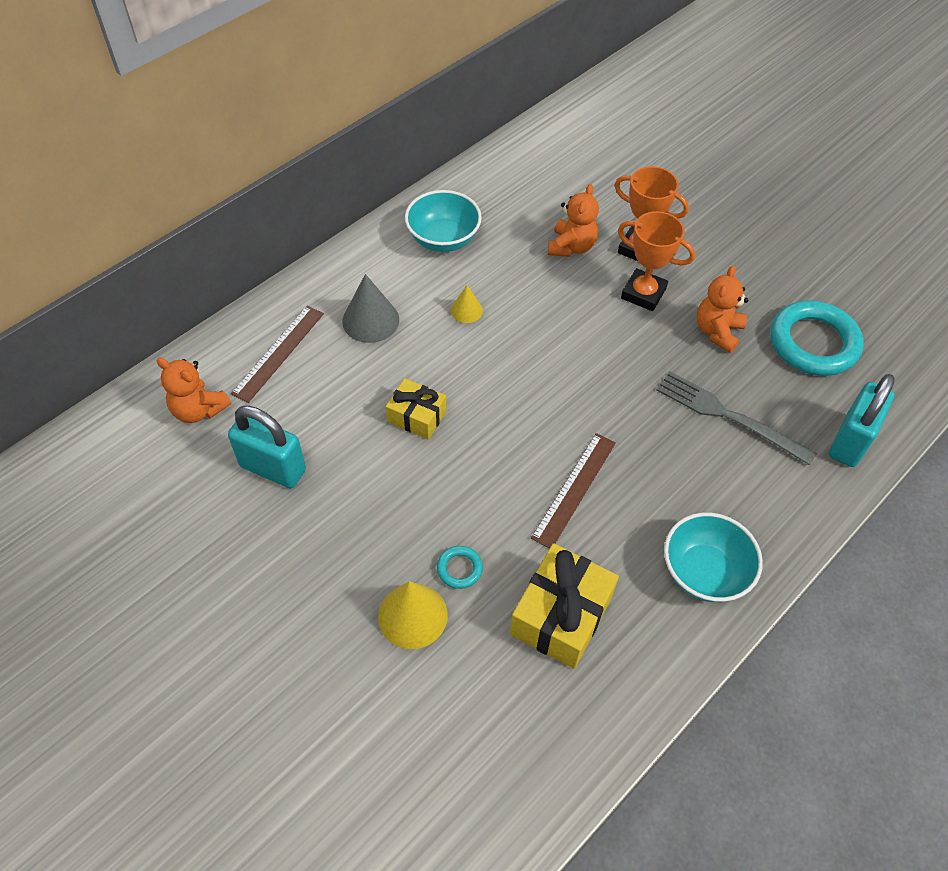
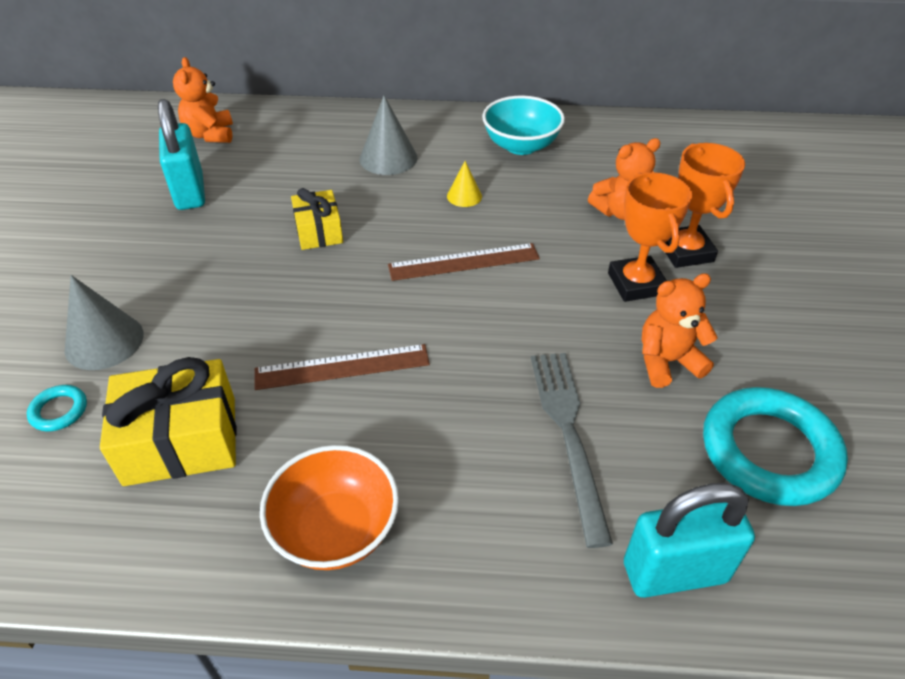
camera: 50 degrees right, 10 degrees down
(279, 353) = (303, 137): brown ruler -> brown ruler (464, 262)
(412, 615) = (104, 341): yellow cone -> grey cone
(459, 569) = (179, 342): turquoise ring -> turquoise ring (59, 411)
(704, 572) = (336, 530): turquoise bowl -> orange bowl

